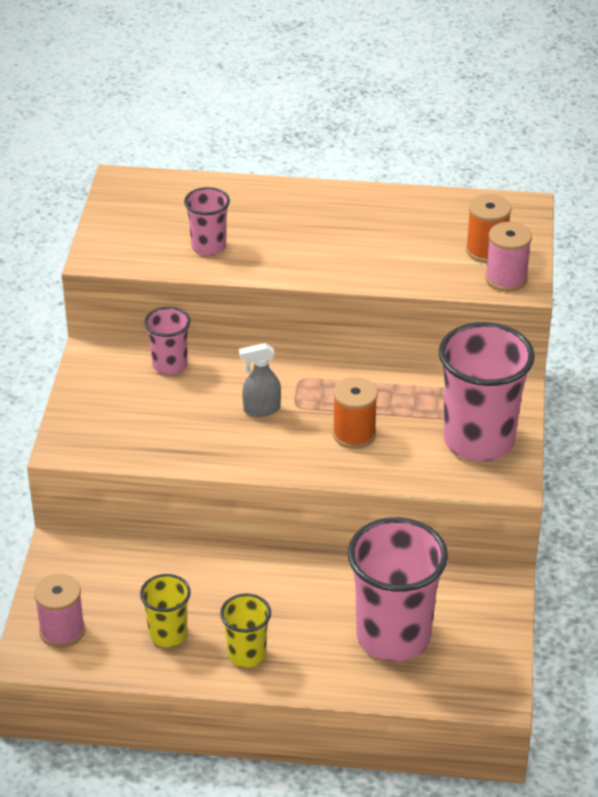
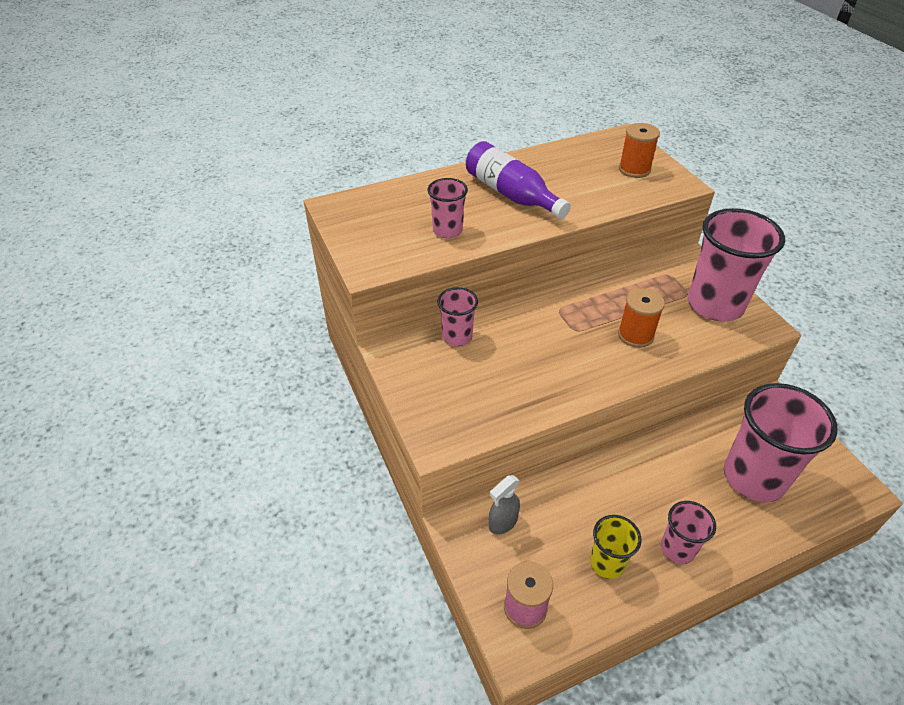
camera: 30 degrees left, 5 degrees up
(246, 654) = (677, 549): yellow cup -> pink cup
(261, 409) = (555, 343): grey spray bottle -> grey spray bottle (502, 522)
(314, 231) = (511, 194): none -> purple bottle
(506, 279) = (667, 183): pink spool -> none

